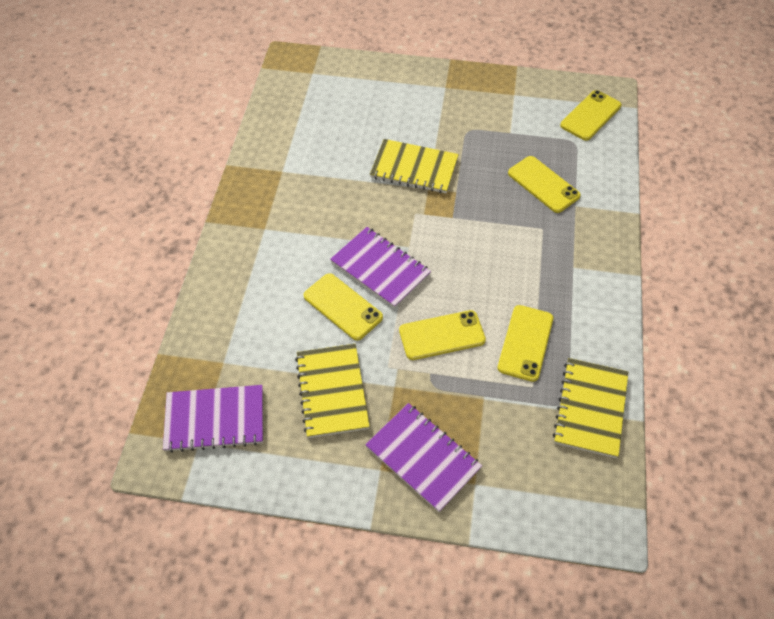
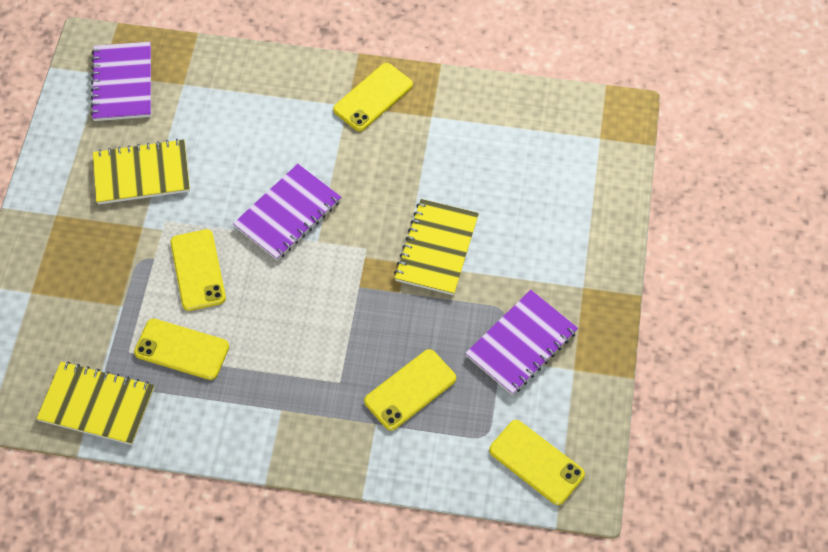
camera: 90 degrees right, 5 degrees up
(343, 307) = (240, 180): yellow phone -> yellow phone (373, 97)
(423, 458) = (63, 249): purple notebook -> purple notebook (521, 343)

